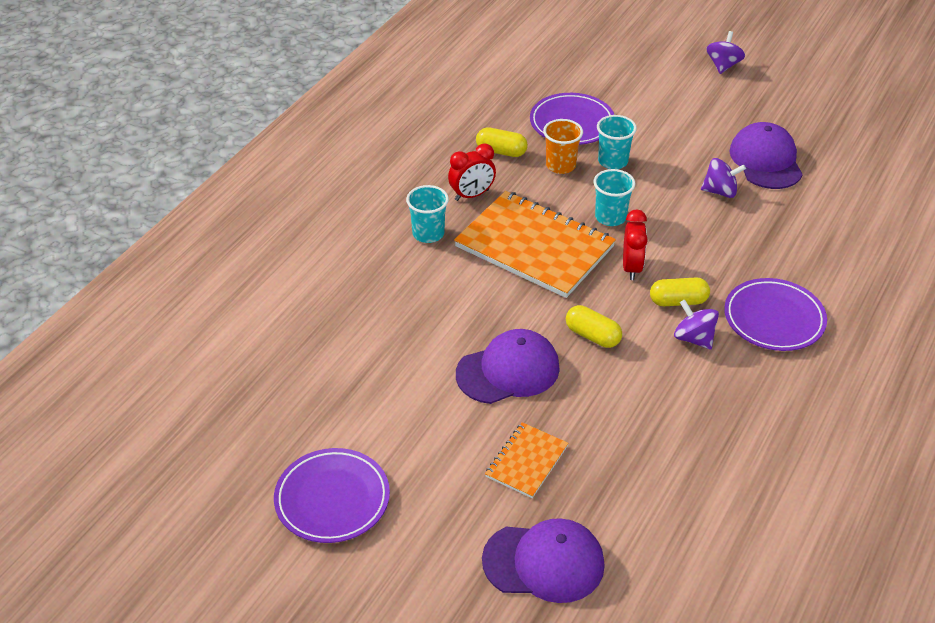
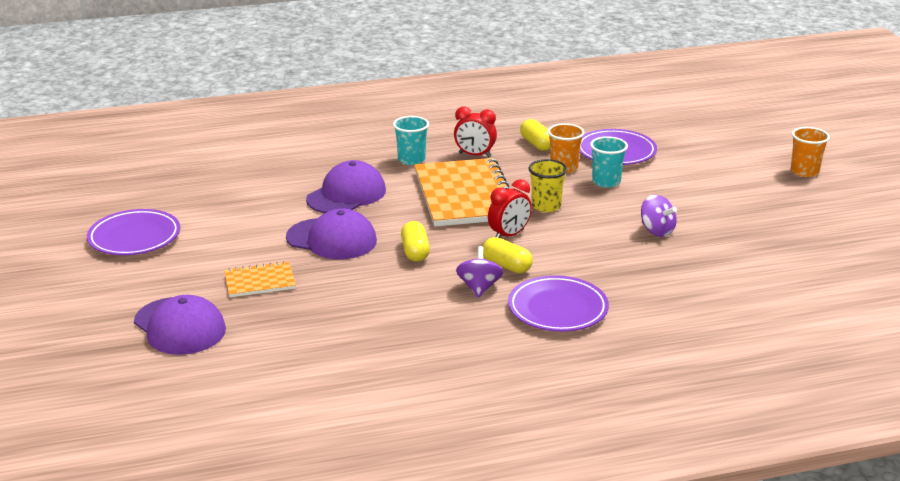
camera: 45 degrees right, 15 degrees down
(610, 217) = (546, 206): turquoise cup -> yellow cup
(723, 65) = (804, 171): purple spinning top -> orange cup
(766, 160) = (730, 232): purple cap -> purple cap (346, 195)

